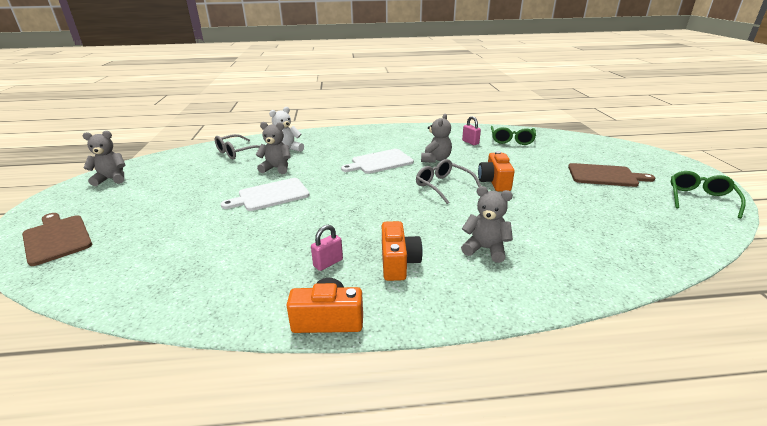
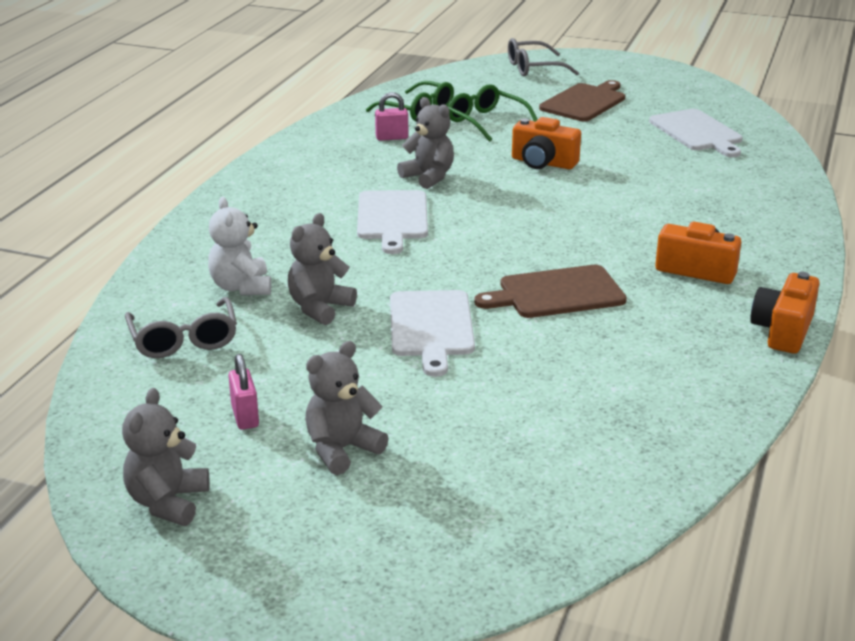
camera: 65 degrees left, 0 degrees up
(56, 238) = (420, 554): brown cutting board -> brown cutting board (556, 293)
(328, 263) = (670, 312): pink padlock -> pink padlock (245, 416)
(443, 186) = (524, 196): grey glasses -> grey glasses (533, 68)
(485, 249) = (700, 216): grey teddy bear -> grey teddy bear (342, 449)
(628, 222) = (697, 132): none -> white cutting board
(700, 199) = (677, 84): green glasses -> green glasses (486, 122)

